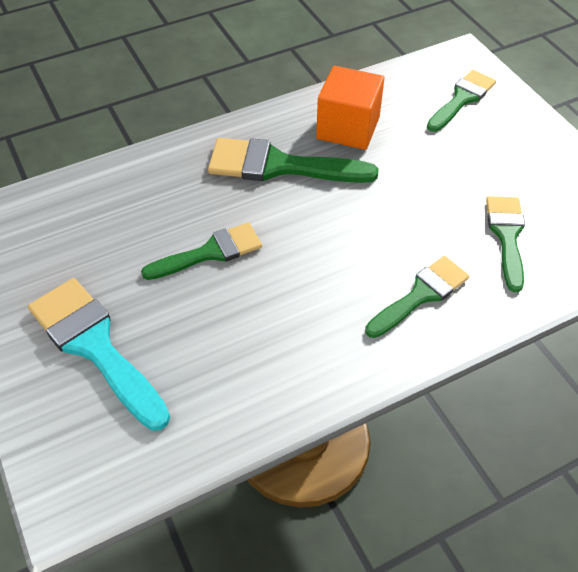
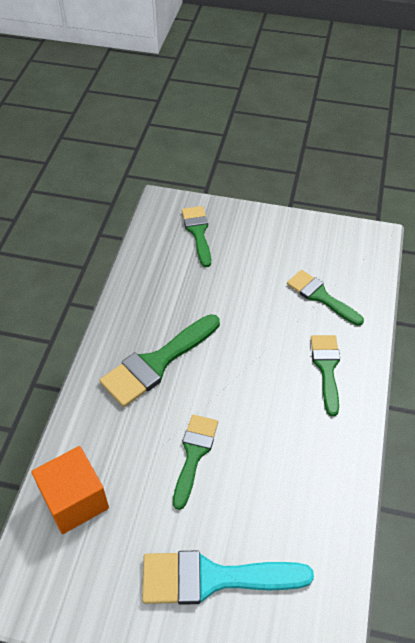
camera: 50 degrees left, 0 degrees up
(348, 128) = (162, 304): orange cube -> orange cube (75, 500)

